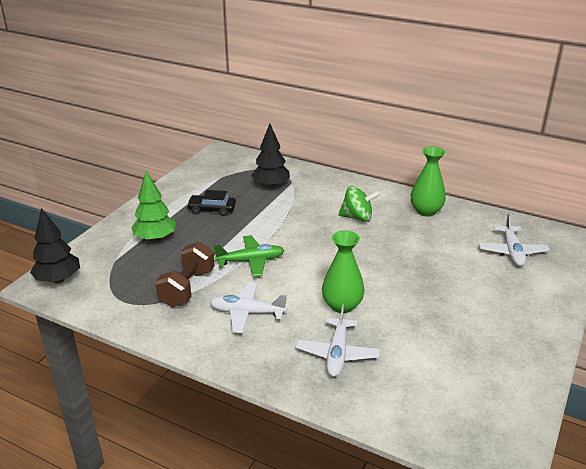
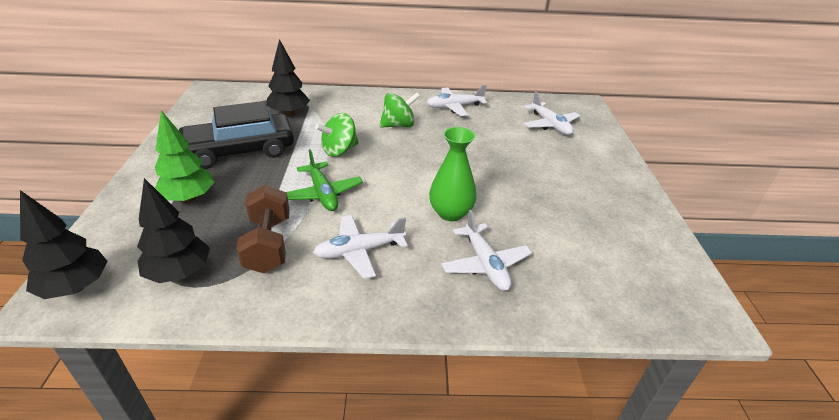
camera: 30 degrees left, 5 degrees up
(120, 290) = (180, 273): none -> black tree
(212, 209) = (239, 150): black car -> black car, size x1.95
(251, 261) = (323, 194): green plane -> green plane turned 105 degrees clockwise
(289, 228) = (339, 150): none -> green spinning top
(426, 211) = (454, 107): green vase -> white plane

